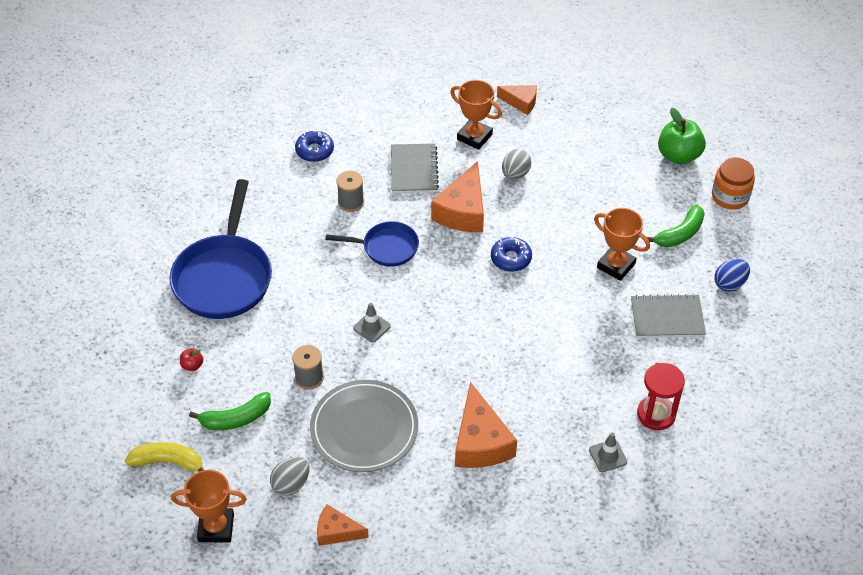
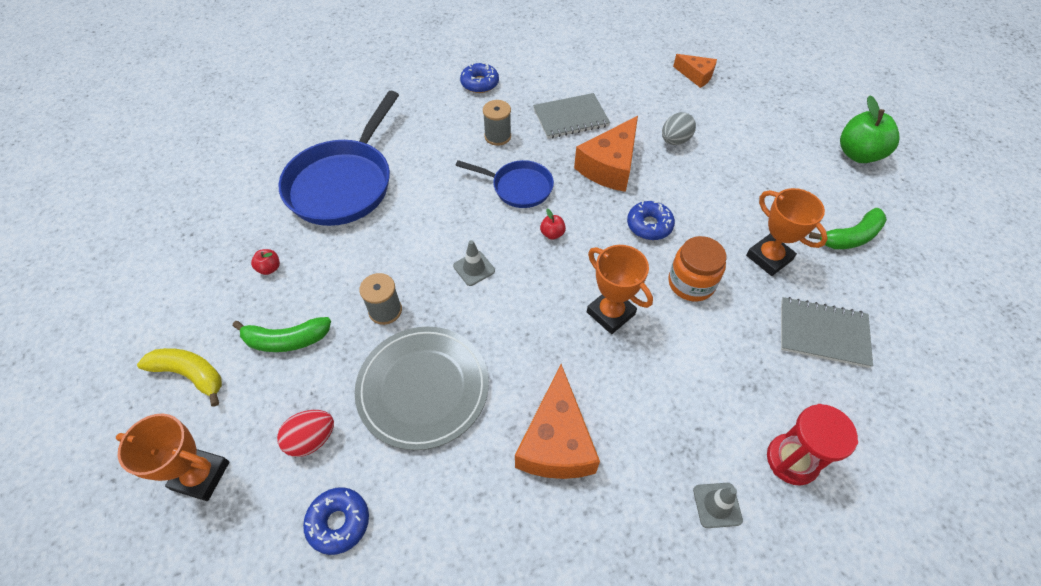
camera: 15 degrees right, 5 degrees up
(291, 484) = (312, 439): grey egg -> red egg
(336, 531) = (339, 522): orange cheese -> blue donut
(413, 170) = (570, 118): grey notebook -> grey notebook turned 60 degrees clockwise
(429, 283) = (552, 234): none -> red apple
(474, 137) = (641, 98): orange trophy -> orange trophy (610, 313)
(729, 284) = (907, 308): blue egg -> none
(730, 197) = (914, 208): orange jar -> orange jar (691, 283)

